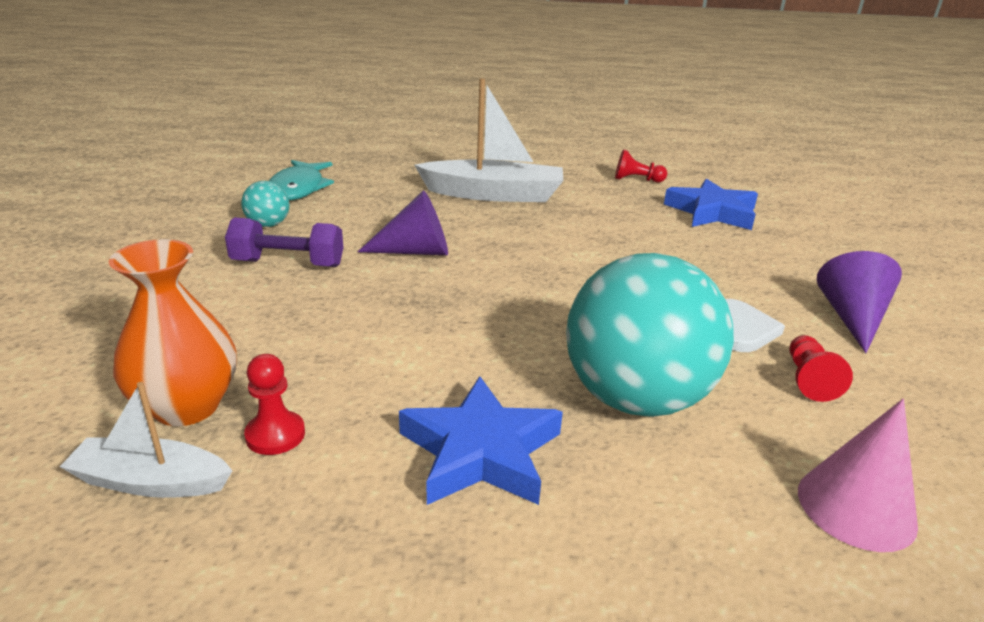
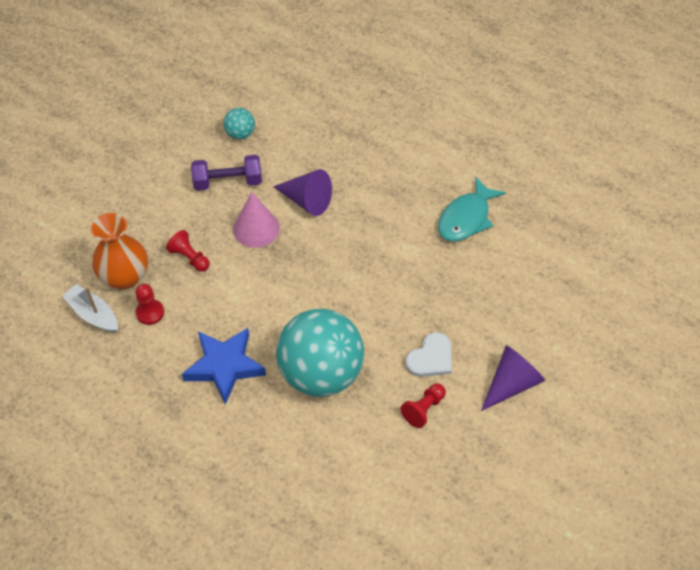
camera: 35 degrees right, 25 degrees up
(288, 264) = (228, 182): purple dumbbell -> purple dumbbell turned 45 degrees counterclockwise
(298, 188) = (284, 94): turquoise fish -> turquoise fish (466, 218)
(494, 194) = (410, 154): white boat -> none
(636, 180) = (540, 177): red pawn -> red pawn (189, 258)
(712, 212) = (552, 243): blue star -> none
(856, 507) = (353, 479): pink cone -> pink cone (256, 228)

